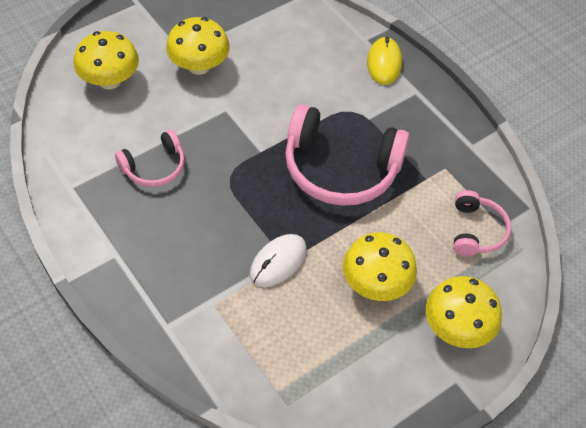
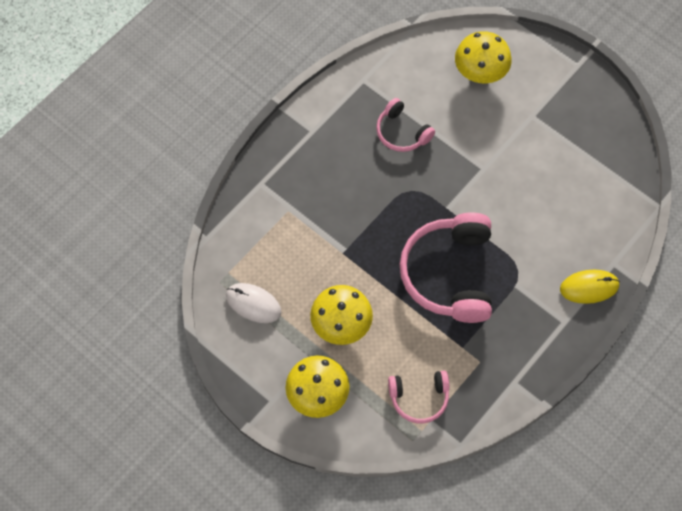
camera: 80 degrees right, 10 degrees up
(199, 66) = (523, 134): yellow mushroom -> none
(278, 262) = (340, 247): white mouse -> white mouse (253, 304)

